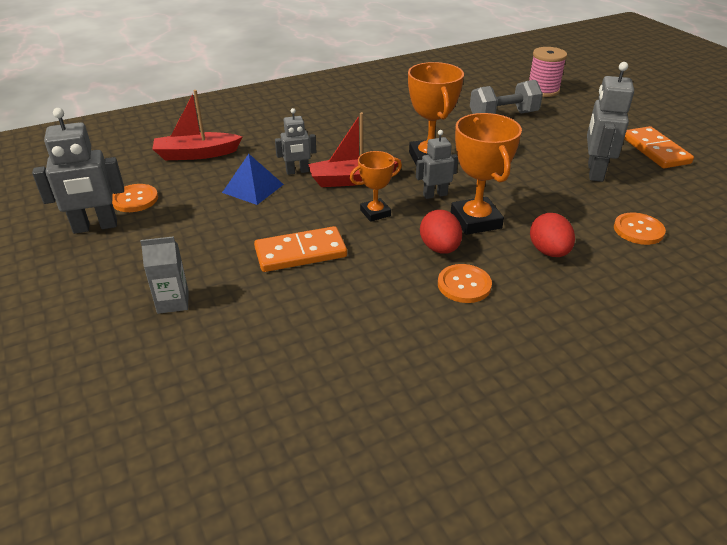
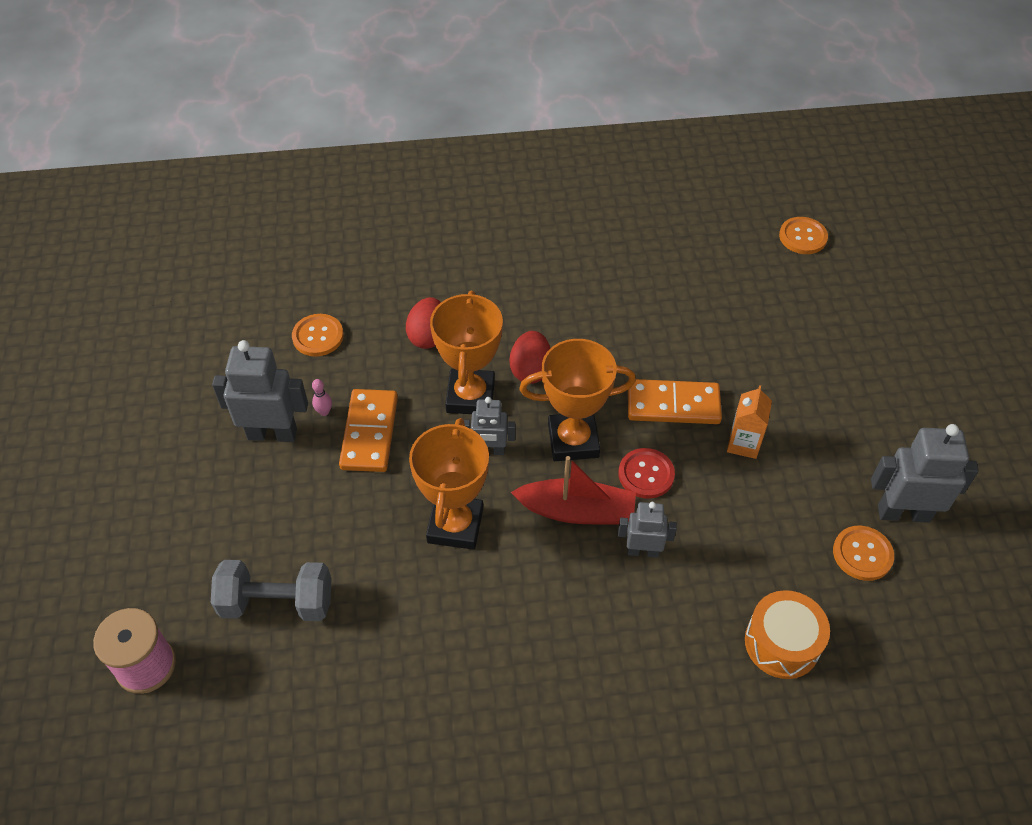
camera: 160 degrees left, 15 degrees up
(173, 302) = (805, 378): grey carton -> none
(196, 154) = (782, 643): red boat -> orange drum
(232, 240) = (743, 444): none -> orange carton
(253, 188) = (708, 532): blue pyramid -> none
(309, 206) = (646, 474): none -> red button
(375, 213) = (573, 440): orange trophy -> orange trophy, size x1.67
(464, 285) = (533, 323): orange button -> orange button (802, 237)
(574, 189) = (324, 412): none -> pink bowling pin
(594, 172) = (272, 433): grey robot -> grey robot turned 120 degrees counterclockwise
(655, 150) = (156, 450): orange domino -> orange domino (370, 433)

